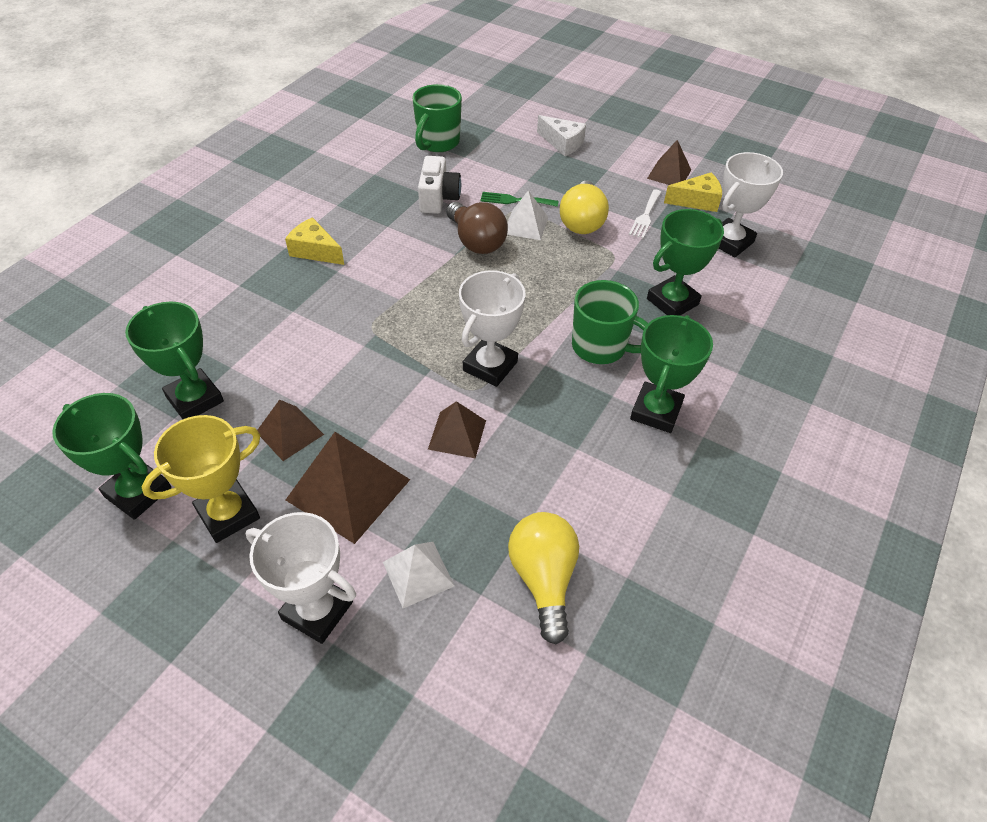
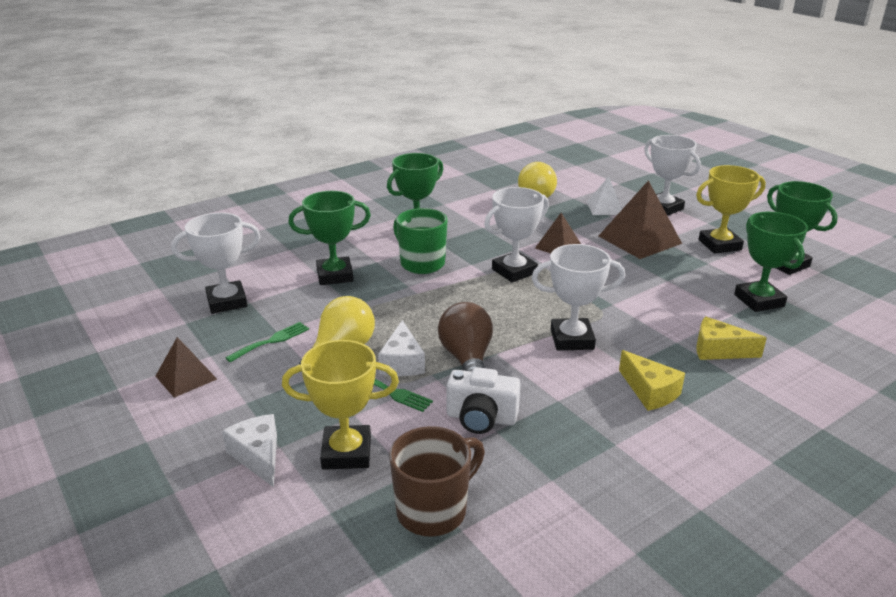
camera: 155 degrees left, 20 degrees down
(290, 433) = (679, 269): brown pyramid -> none
(394, 286) = (572, 339): none -> white trophy
(437, 143) = (434, 510): green mug -> brown mug
(438, 198) = (481, 418): white camera -> white camera turned 105 degrees counterclockwise
(511, 157) = (346, 453): none -> yellow trophy
(526, 225) = (402, 362): white pyramid -> white cheese
(645, 216) = (272, 341): white fork -> green fork
(697, 201) = (201, 342): yellow cheese -> yellow cheese (718, 350)

